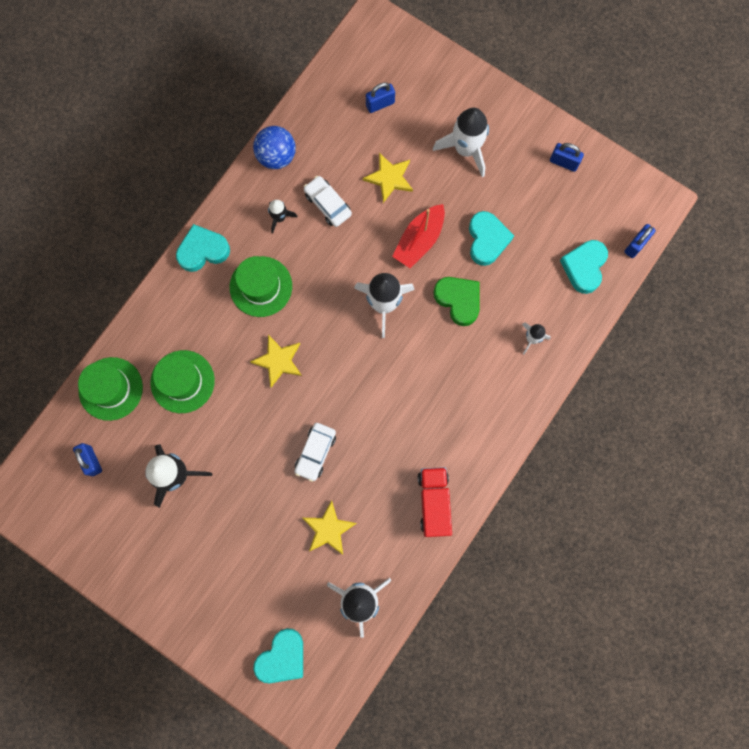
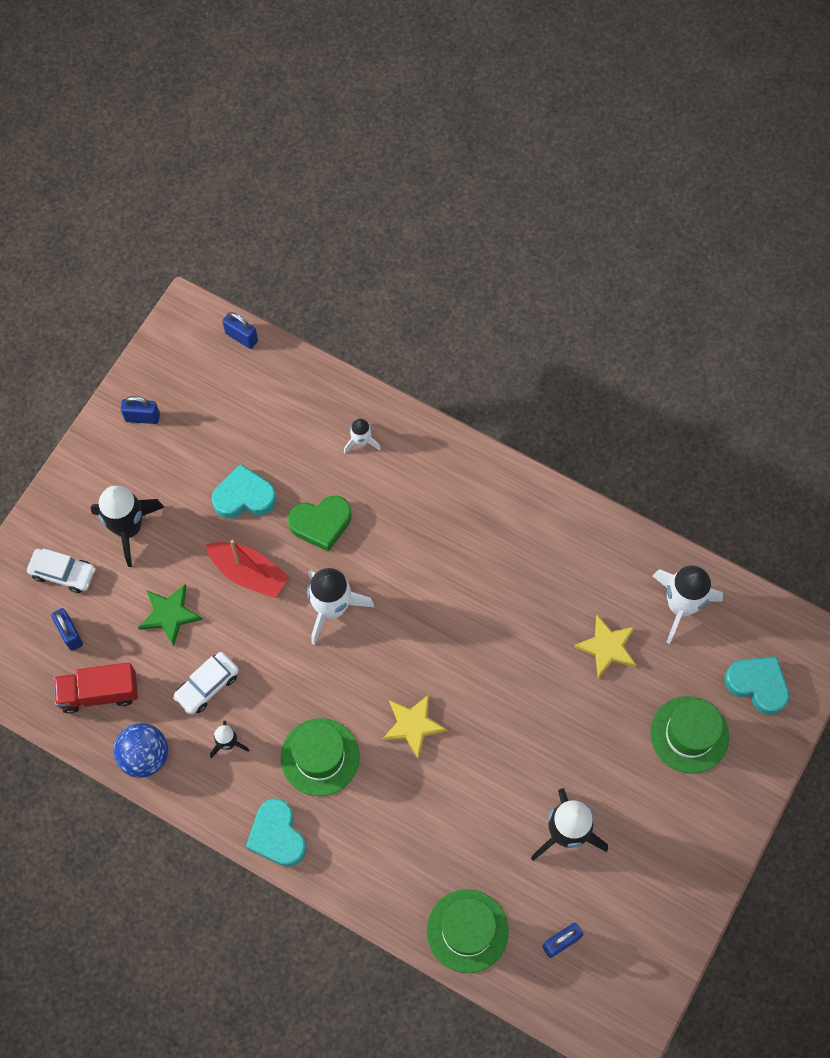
camera: 95 degrees left, 10 degrees down
(182, 381) = (449, 840): green hat -> green hat (689, 734)
(315, 452) = (520, 670): white car -> white car (63, 573)
(389, 178) = (170, 614): yellow star -> green star
(434, 502) = (562, 534): red truck -> red truck (99, 693)
(458, 300) = (321, 524): green heart -> green heart turned 150 degrees counterclockwise
(465, 149) = (128, 528): white rocket -> black rocket
(563, 162) = (142, 417): blue padlock -> blue padlock turned 75 degrees clockwise
(584, 267) = (271, 390): turquoise heart -> none

